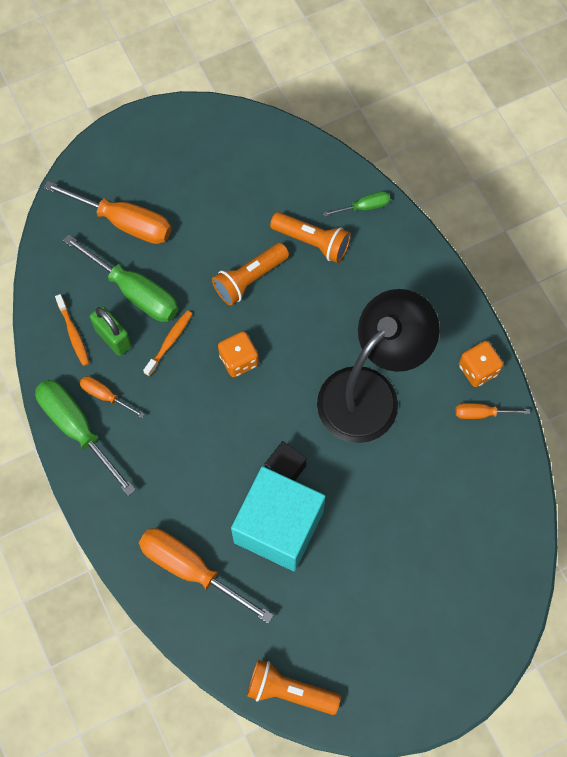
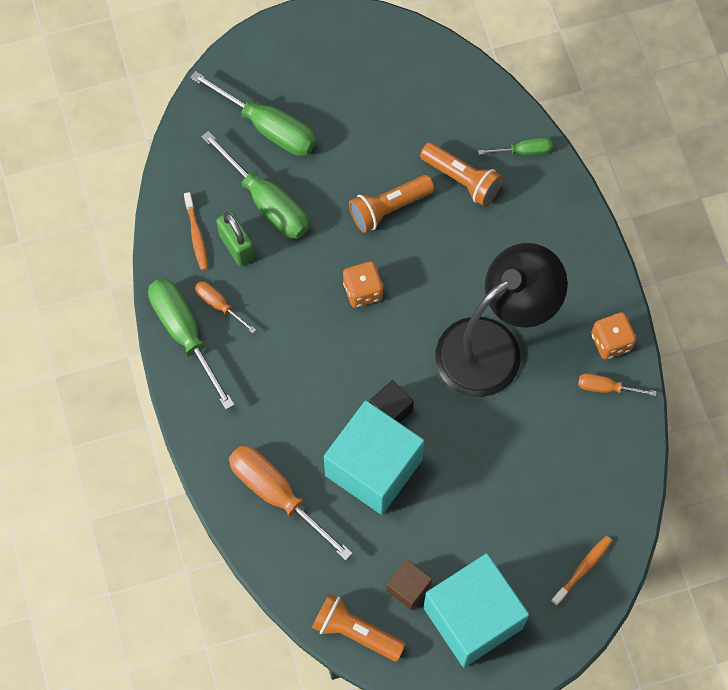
camera: 10 degrees right, 0 degrees up
(123, 222) = (267, 127): orange screwdriver -> green screwdriver
(169, 342) = (294, 260): orange toothbrush -> orange toothbrush (583, 569)
(332, 638) = (408, 588): none -> brown cube
(399, 657) = (473, 618): none -> turquoise cube

